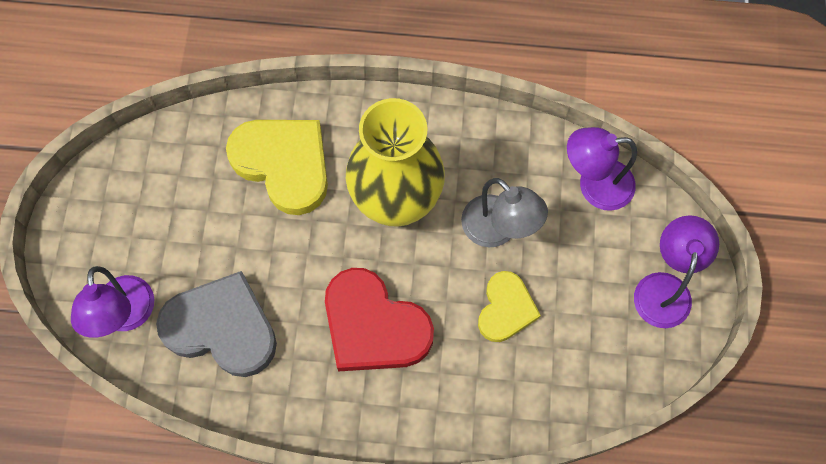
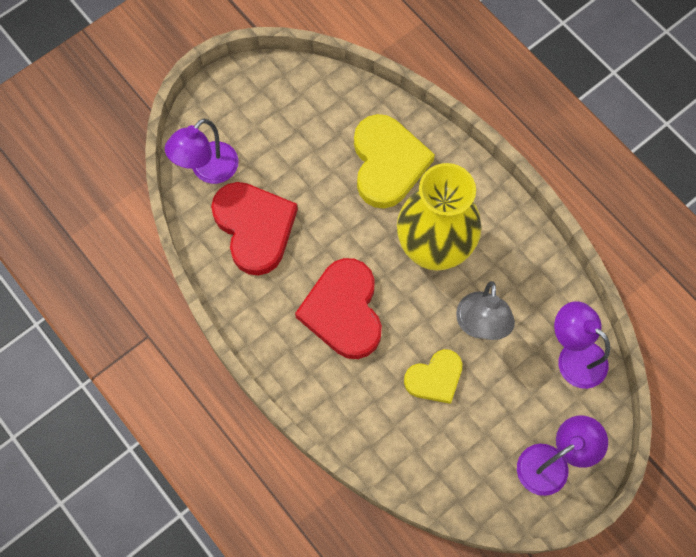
camera: 45 degrees right, 0 degrees up
(222, 327) = (254, 228): grey heart -> red heart

